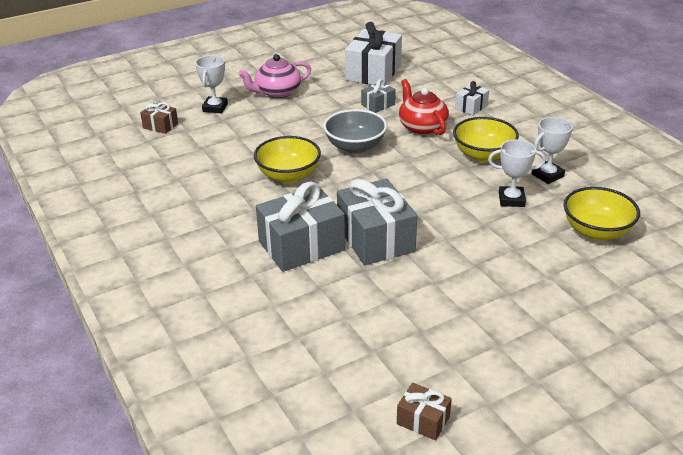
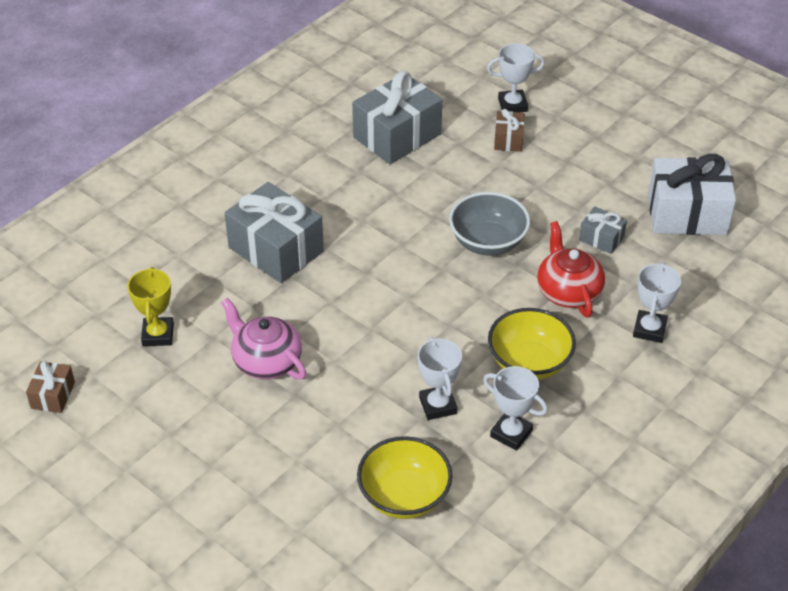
camera: 70 degrees right, 10 degrees up
(160, 126) = (450, 78): brown gift -> brown gift (508, 139)
(277, 92) = (579, 143): pink teapot -> pink teapot (266, 361)
(288, 175) = (399, 204): yellow bowl -> none
(372, 333) = (158, 335): none -> yellow trophy
(375, 239) = (310, 302): grey gift -> grey gift (397, 136)
(422, 127) = (568, 291): red teapot -> red teapot turned 60 degrees counterclockwise
(471, 107) = (649, 329): white gift -> white trophy

